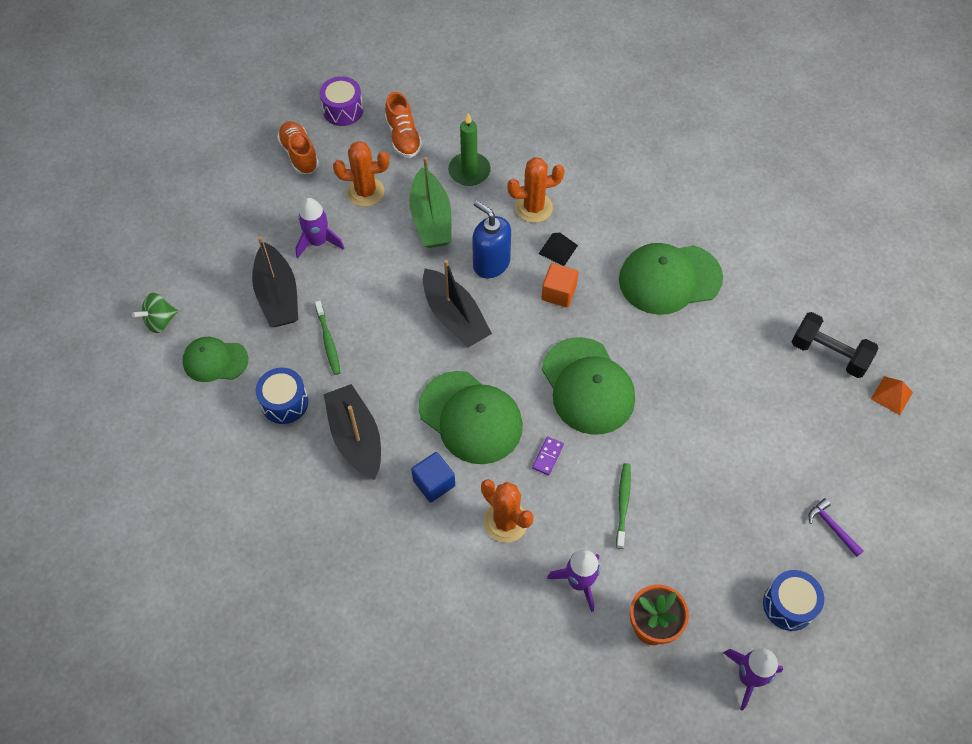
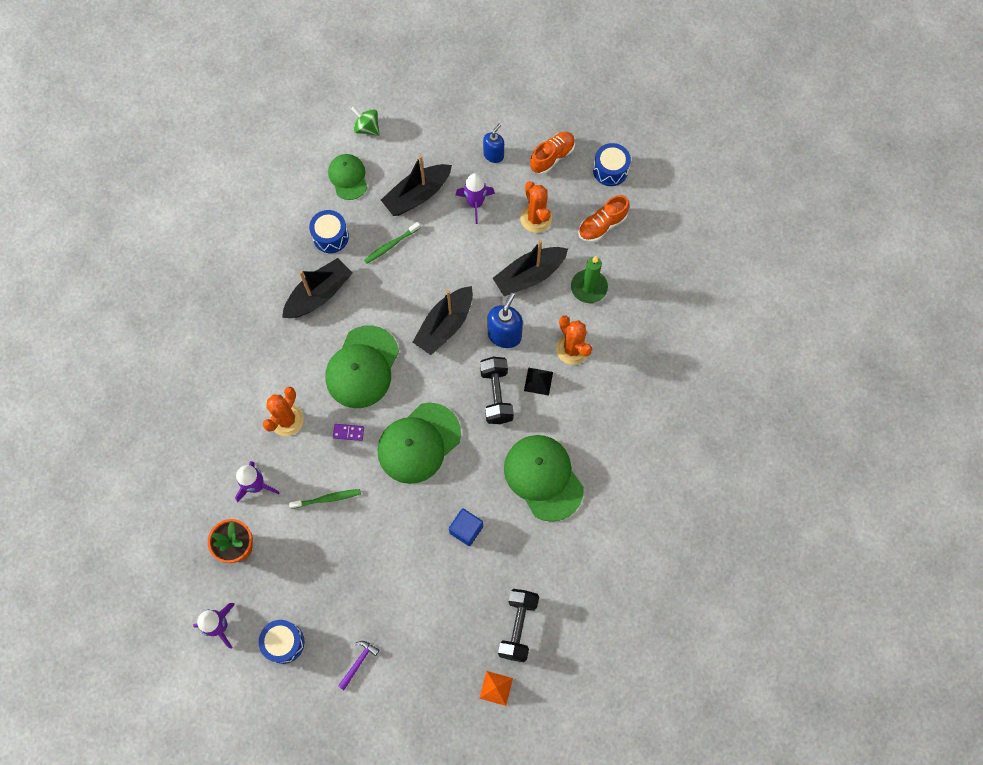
camera: 70 degrees right, 10 degrees up
(267, 206) = (493, 155): none -> blue soap dispenser
(343, 110) = (610, 170): purple drum -> blue drum
(431, 219) = (529, 275): green boat -> black boat
(434, 483) = (301, 360): blue cube -> blue cube (466, 529)
(558, 293) = (496, 395): orange cube -> black dumbbell

